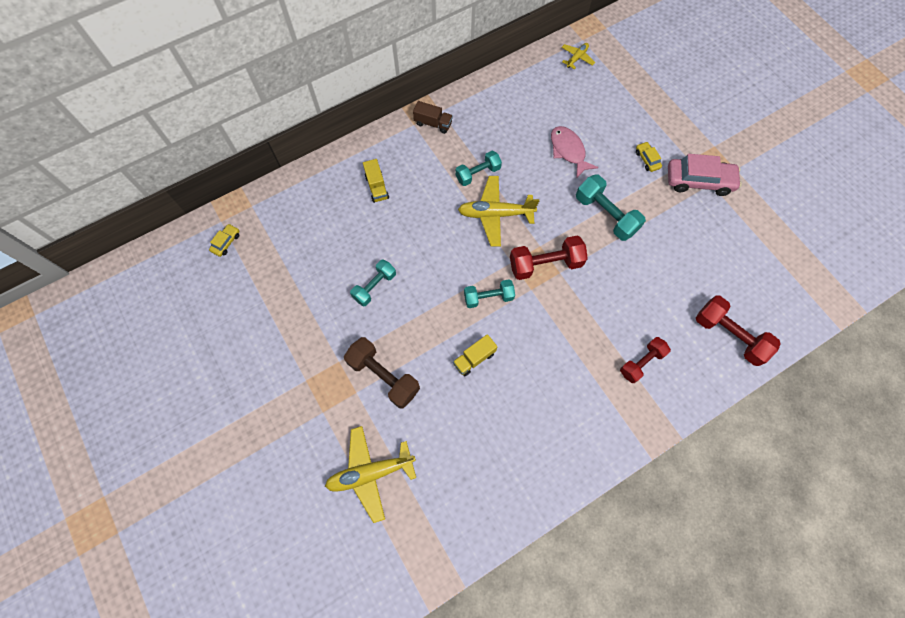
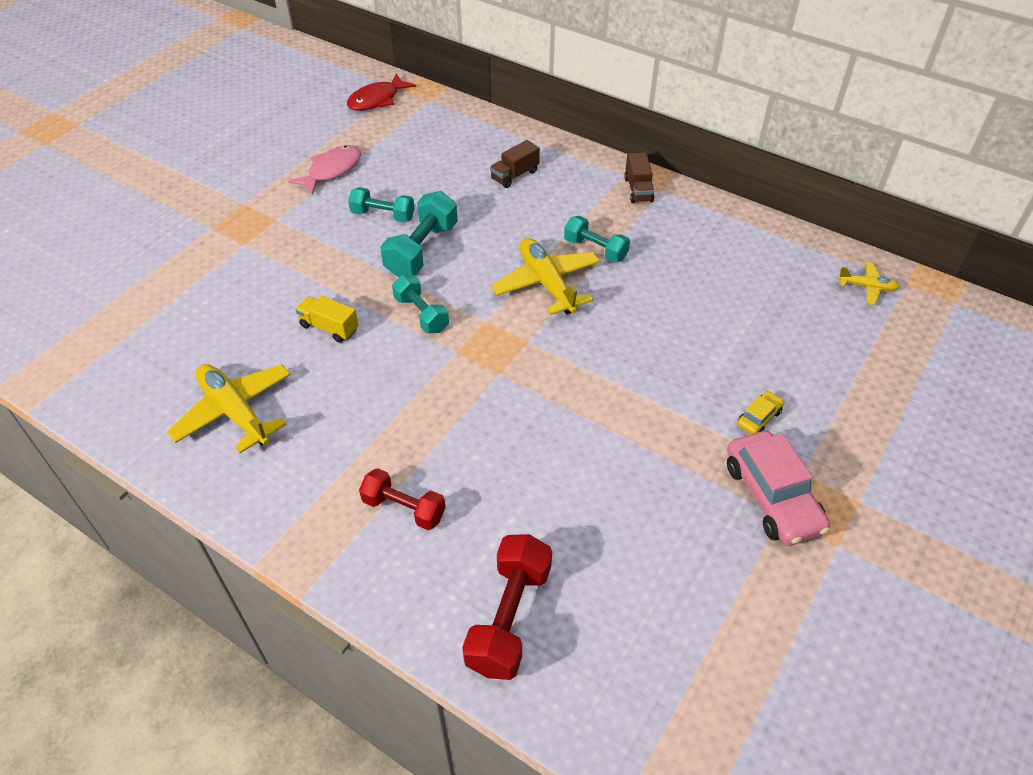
camera: 65 degrees right, 20 degrees down
(226, 242) = (377, 100): yellow car -> red fish
(370, 473) = (150, 287): yellow plane -> yellow plane (235, 412)
(377, 187) = (514, 175): yellow truck -> brown truck
(384, 376) = (272, 259): brown dumbbell -> none
(545, 264) = (503, 354): red dumbbell -> none
(568, 151) = (701, 325): pink fish -> pink fish (332, 170)
(605, 215) = (625, 396): turquoise dumbbell -> turquoise dumbbell (422, 250)

